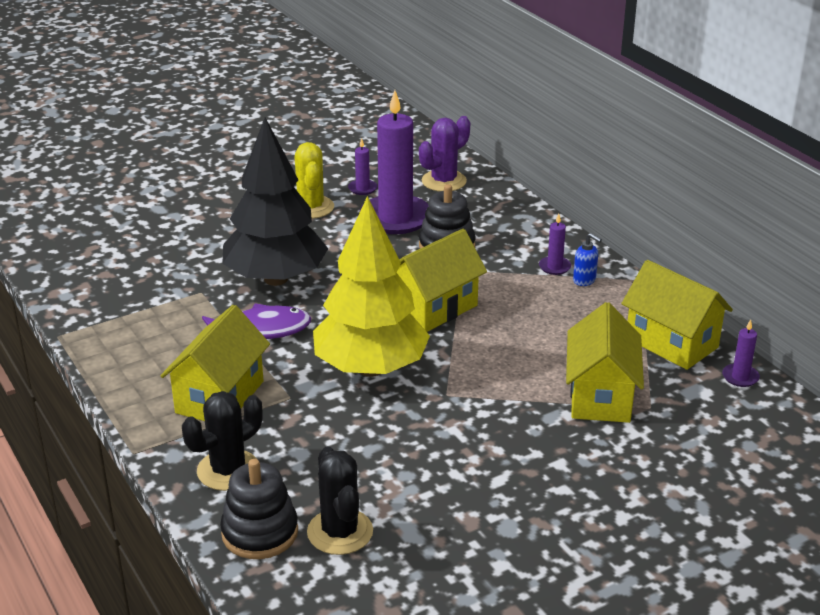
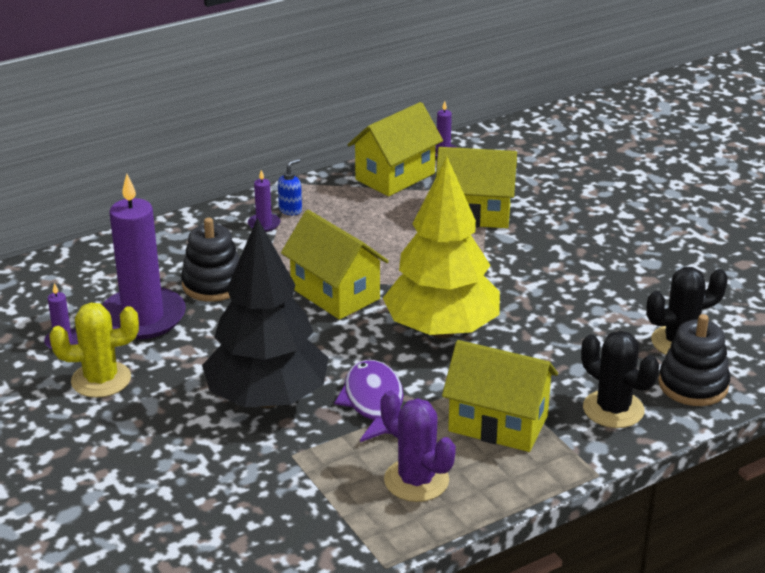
camera: 90 degrees left, 0 degrees up
(444, 181) = (63, 284): purple cactus -> purple cactus (416, 480)

